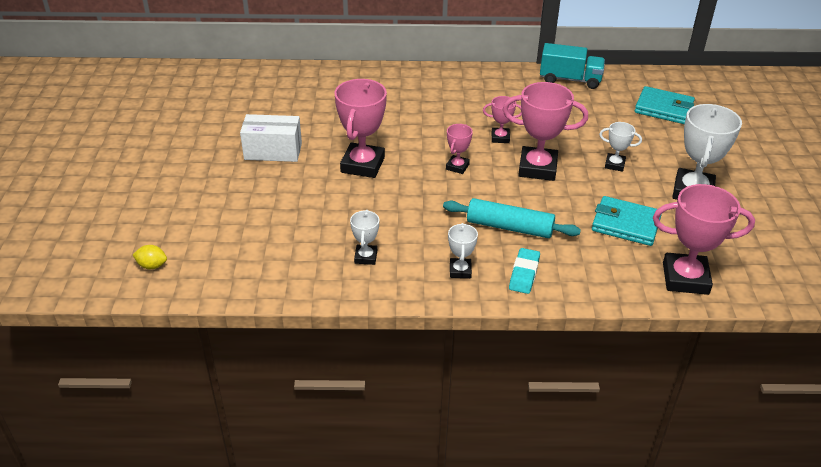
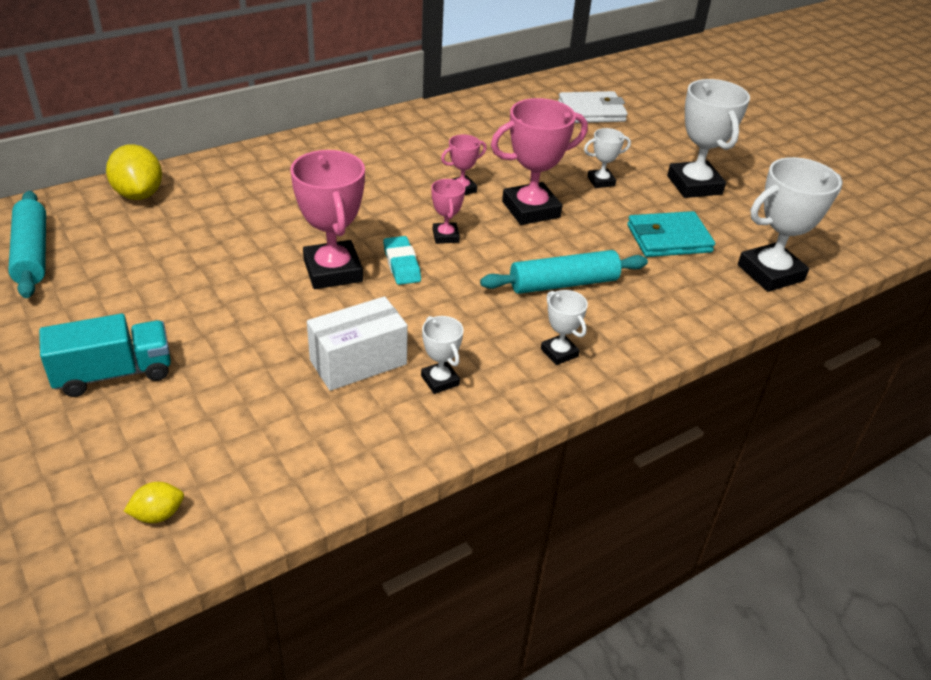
camera: 35 degrees left, 0 degrees up
(205, 97) = (32, 253): none -> turquoise rolling pin
(273, 151) = (199, 293): white box -> white box (358, 362)
(290, 78) = (139, 194): none -> yellow lemon
(524, 274) = (626, 329): turquoise eraser -> turquoise eraser (401, 264)
(570, 79) = (475, 106): turquoise truck -> turquoise truck (114, 373)
(663, 108) = (591, 111): turquoise wallet -> white wallet
(685, 278) = (770, 273): pink trophy -> white trophy

